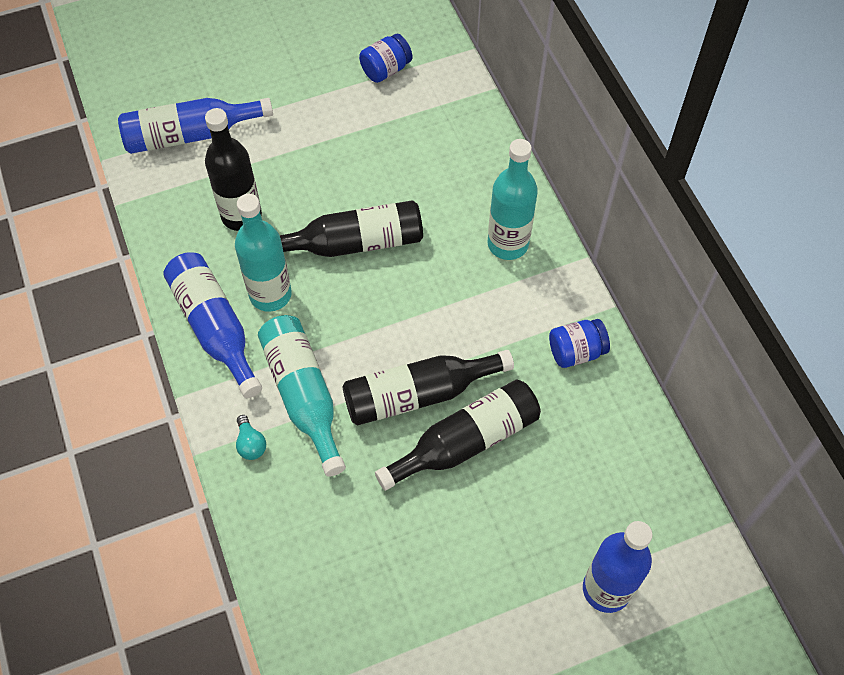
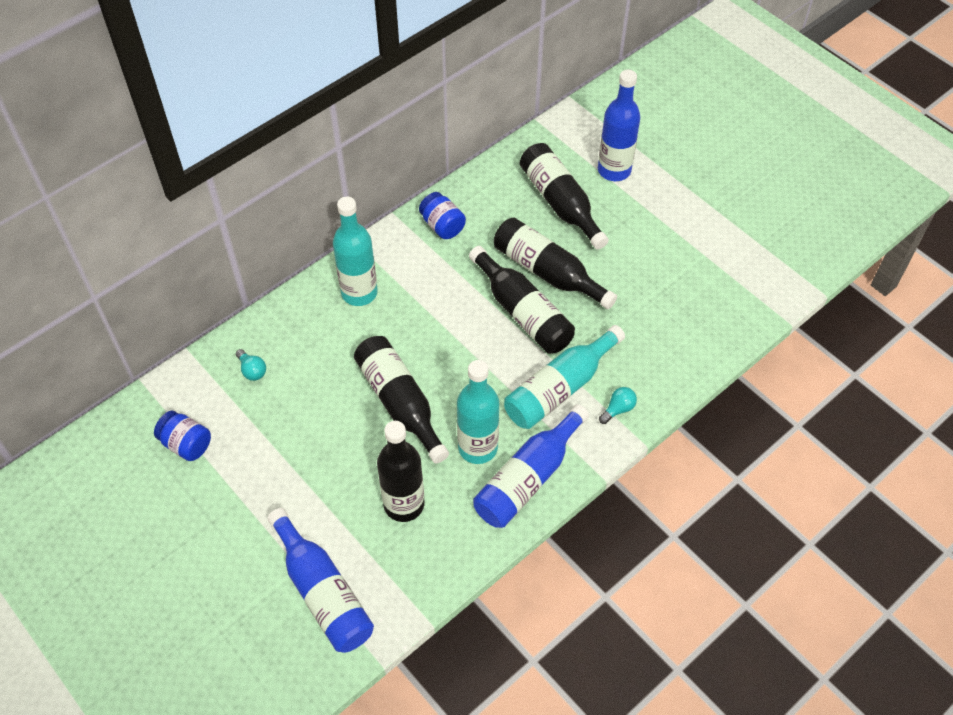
camera: 110 degrees left, 5 degrees down
(446, 132) = (252, 370): none -> turquoise light bulb
(570, 497) = (560, 203): none -> black bottle

